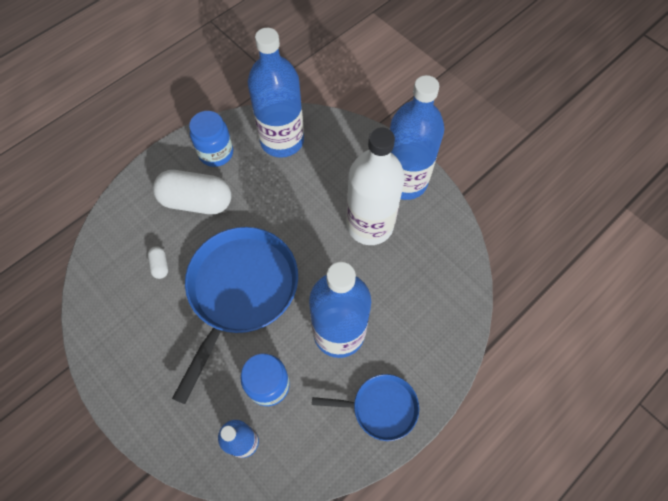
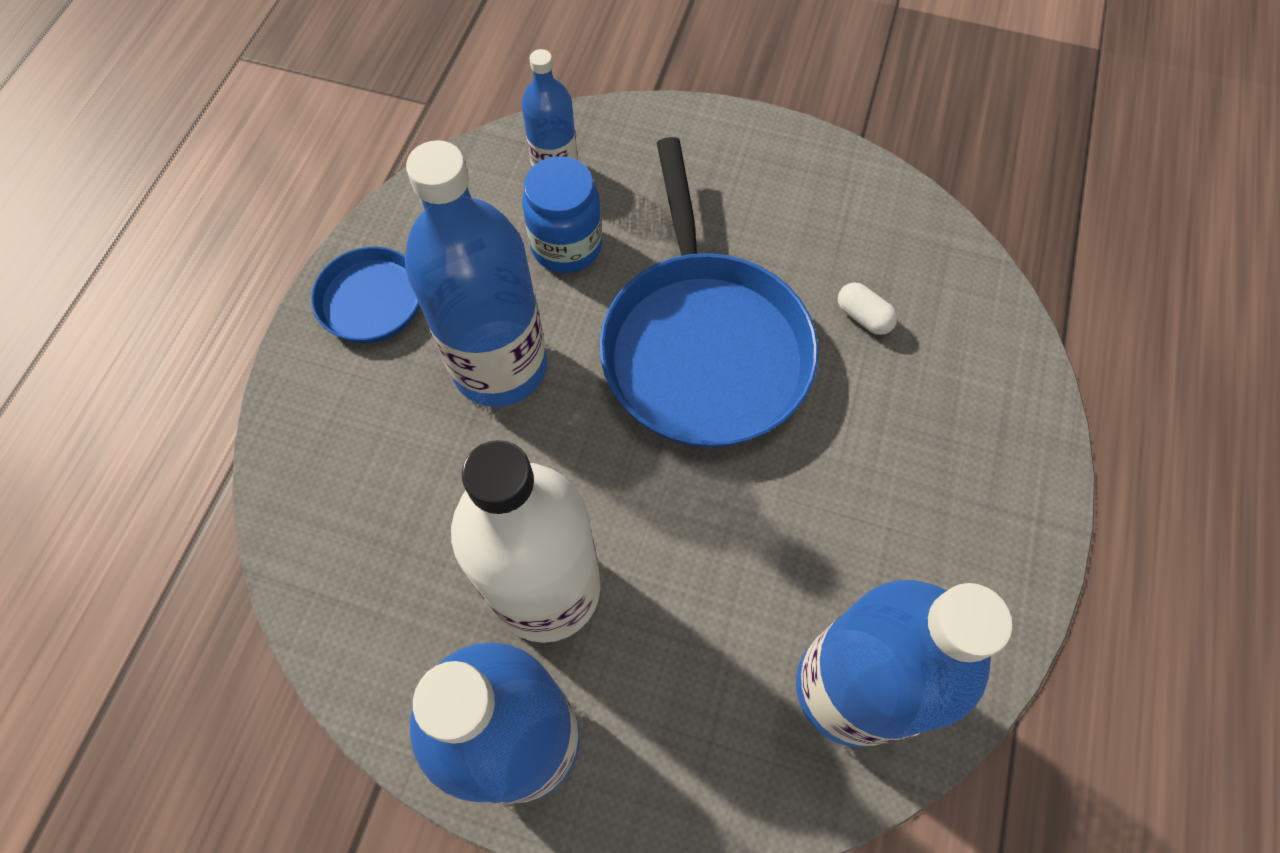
camera: 150 degrees right, 0 degrees up
(196, 201) = (903, 454): white capsule -> none
(216, 153) = (957, 575): blue jar -> none

